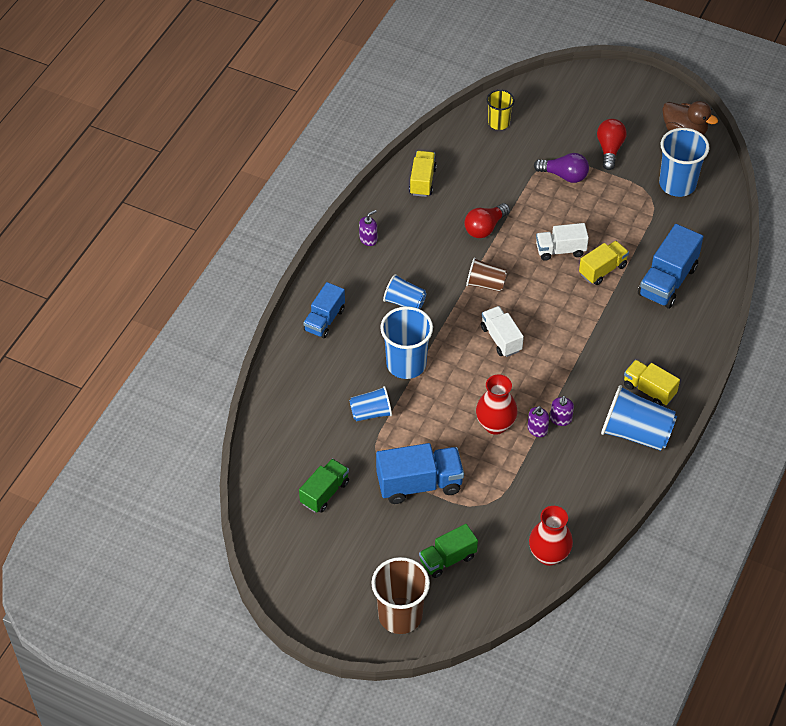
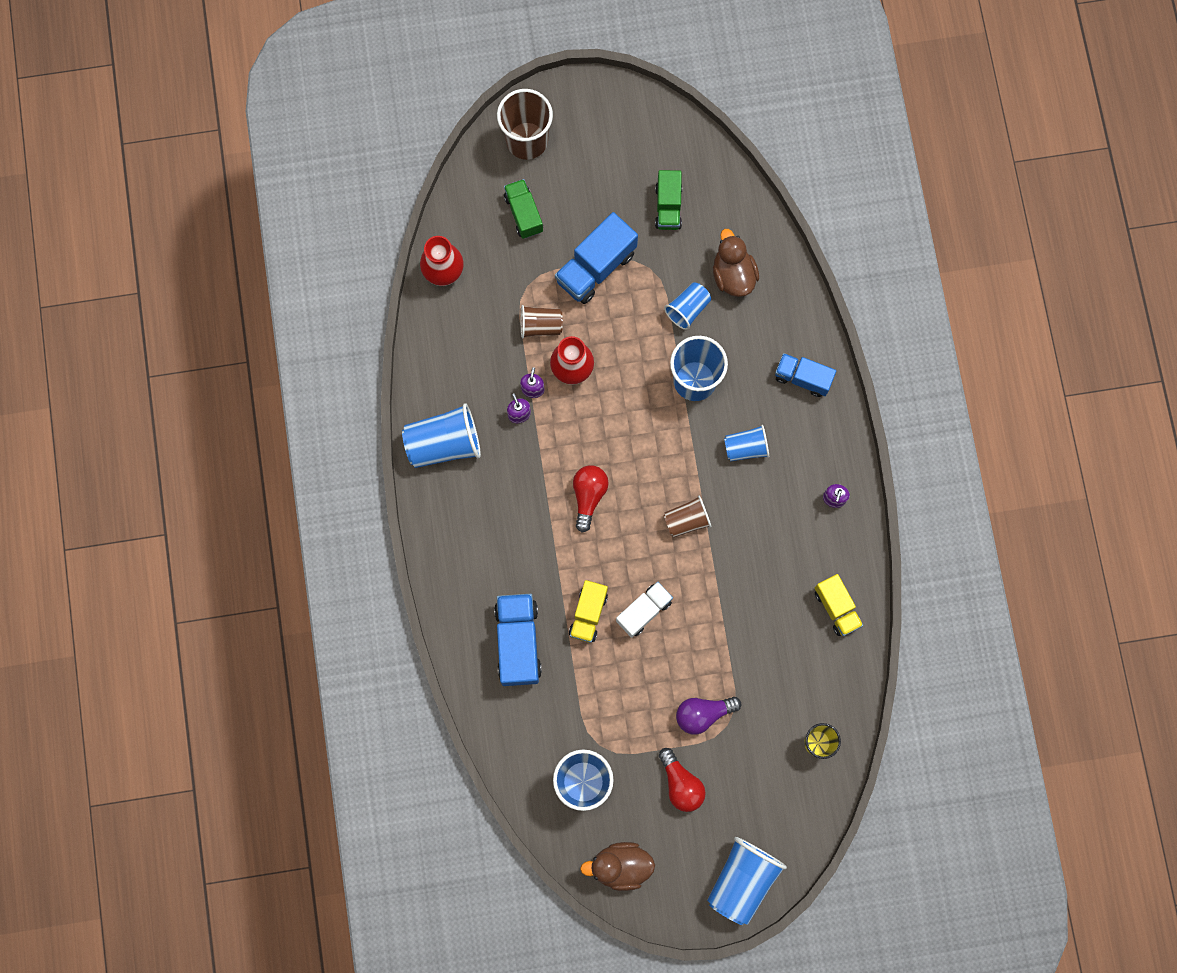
camera: 145 degrees right, 25 degrees up
(316, 415) = (733, 275): none -> brown duck
(324, 320) = (802, 378): blue truck -> blue truck turned 60 degrees counterclockwise
(447, 559) = (523, 214): green truck -> green truck turned 45 degrees counterclockwise
(485, 228) = (734, 589): red light bulb -> red light bulb (588, 496)
(497, 469) = (540, 326): none -> brown cup
(501, 339) = (629, 466): white truck -> none
(607, 85) = (742, 880): none -> blue cup
(649, 390) = (460, 499): yellow truck -> none

